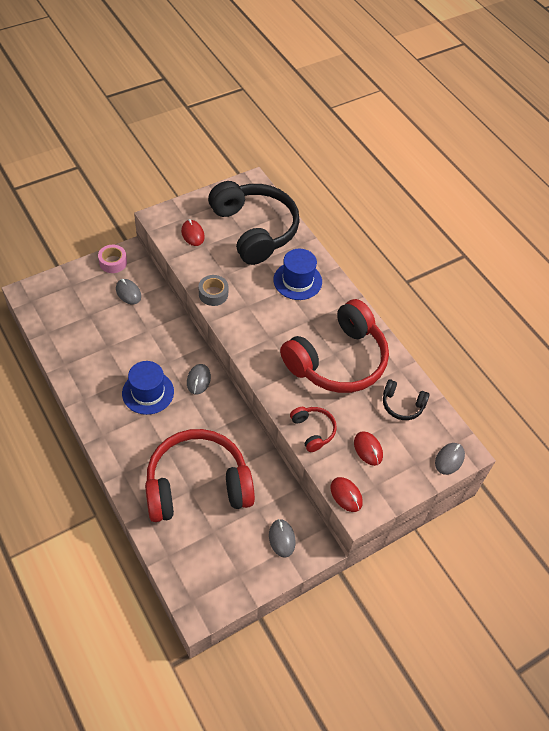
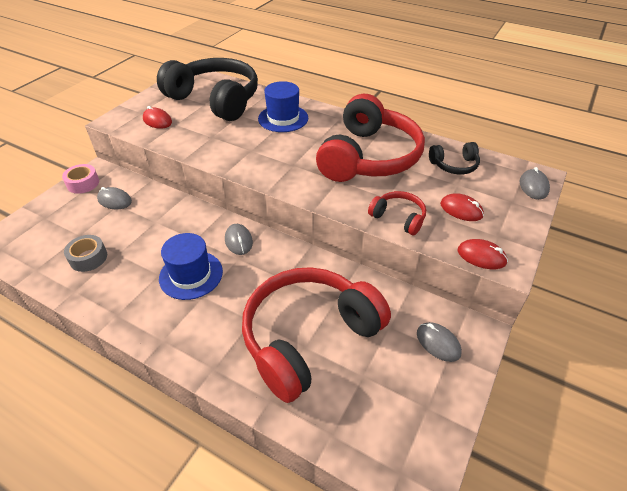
camera: 25 degrees left, 10 degrees down
(213, 294) = (210, 154): grey tape -> grey tape (88, 258)

